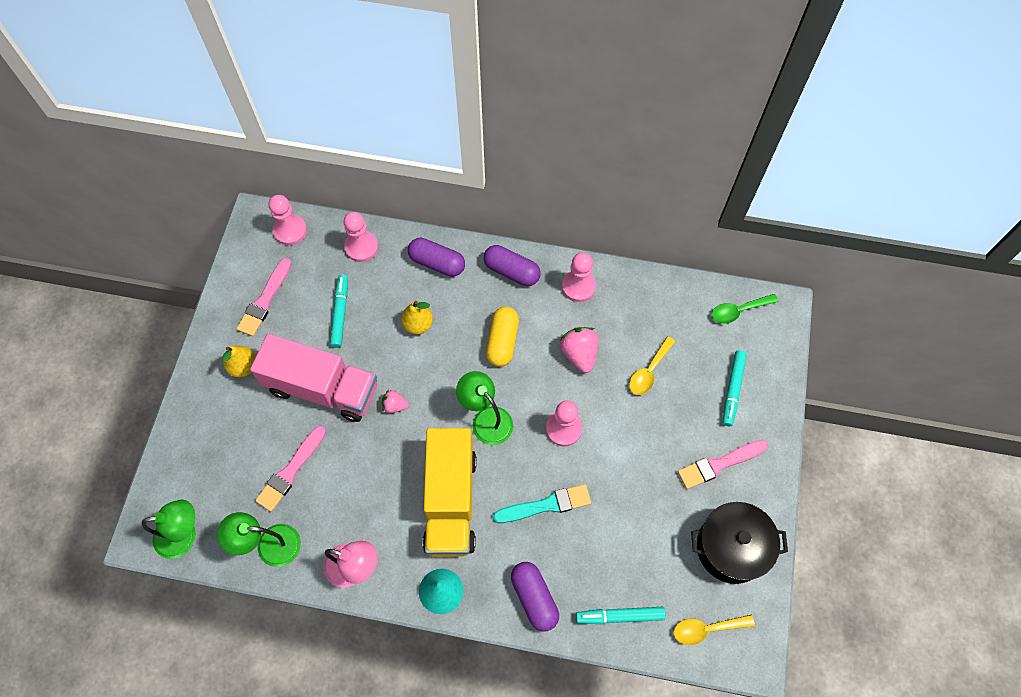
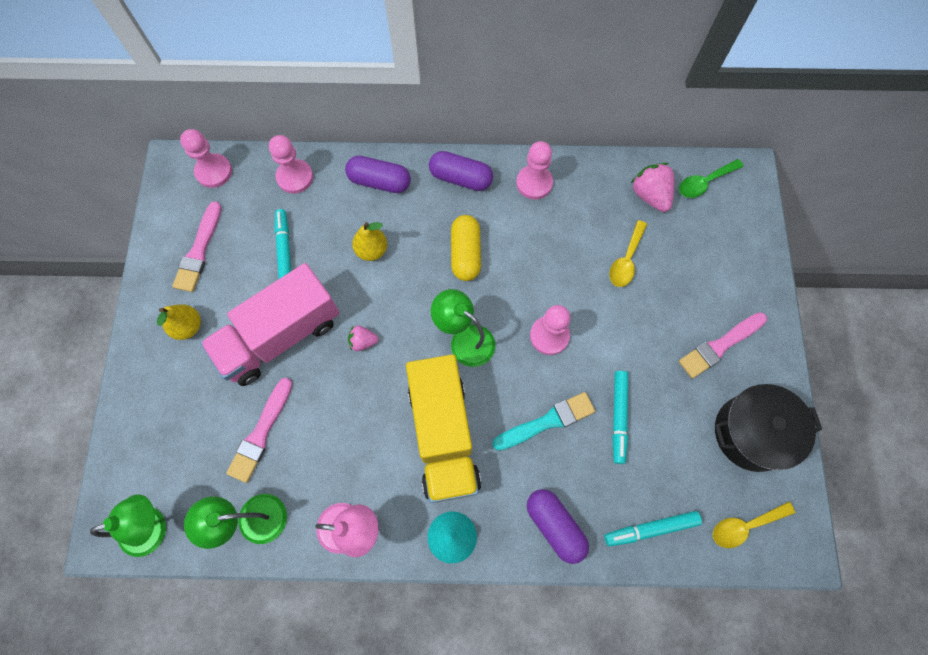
camera: 10 degrees left, 5 degrees up
(322, 388) = (280, 336): pink truck -> pink truck turned 135 degrees clockwise
(579, 354) = (549, 254): pink strawberry -> pink strawberry (650, 195)
(732, 390) = (716, 265): turquoise marker -> turquoise marker (618, 417)

